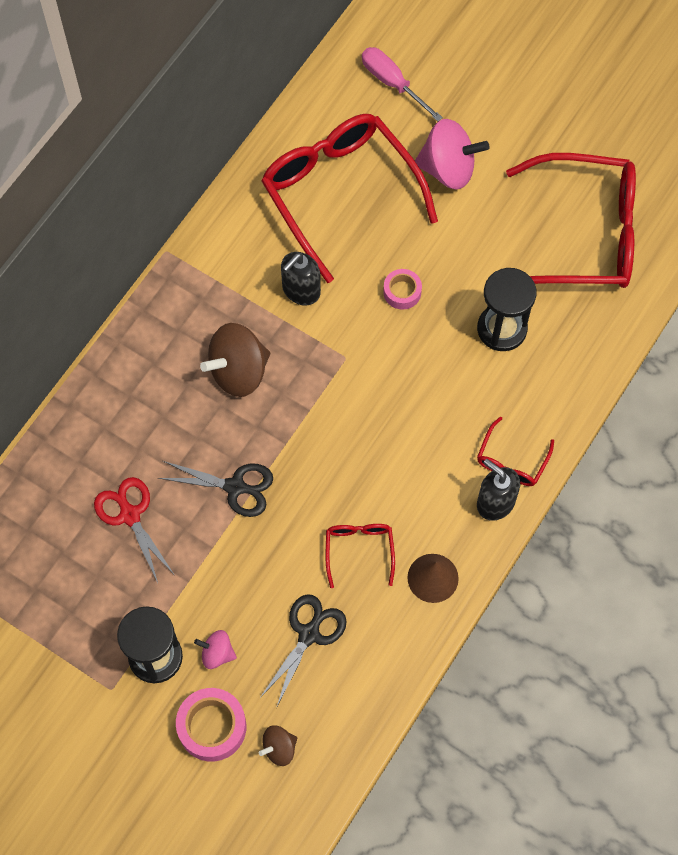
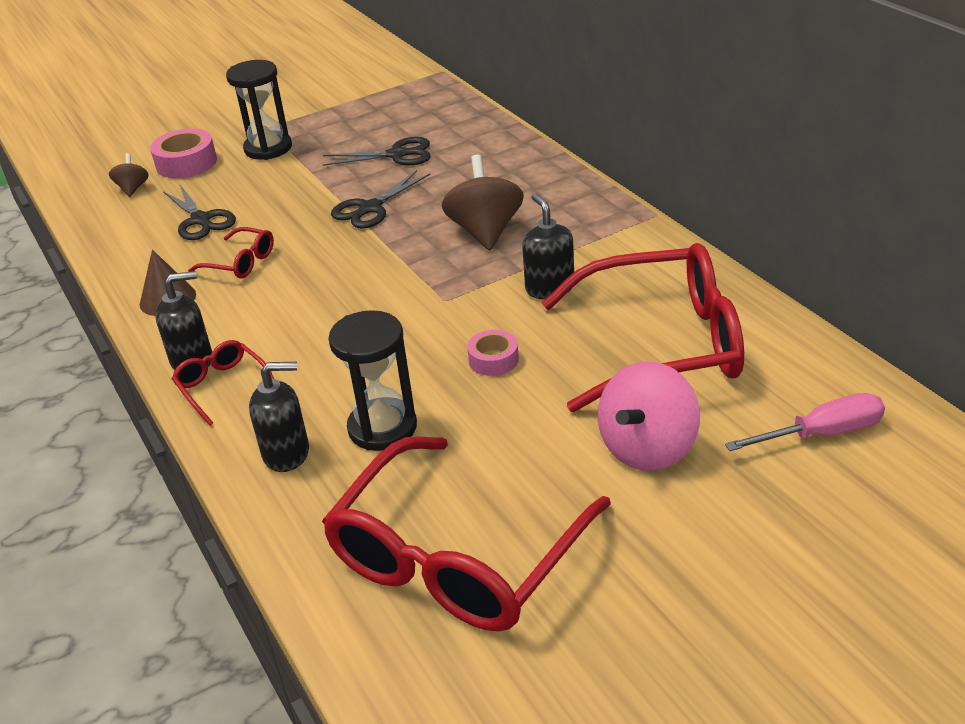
camera: 120 degrees right, 30 degrees down
(130, 514) = (397, 155): red scissors -> black scissors
(217, 653) = (238, 174): pink spinning top -> none
(553, 375) = (287, 453): none -> black soap dispenser

